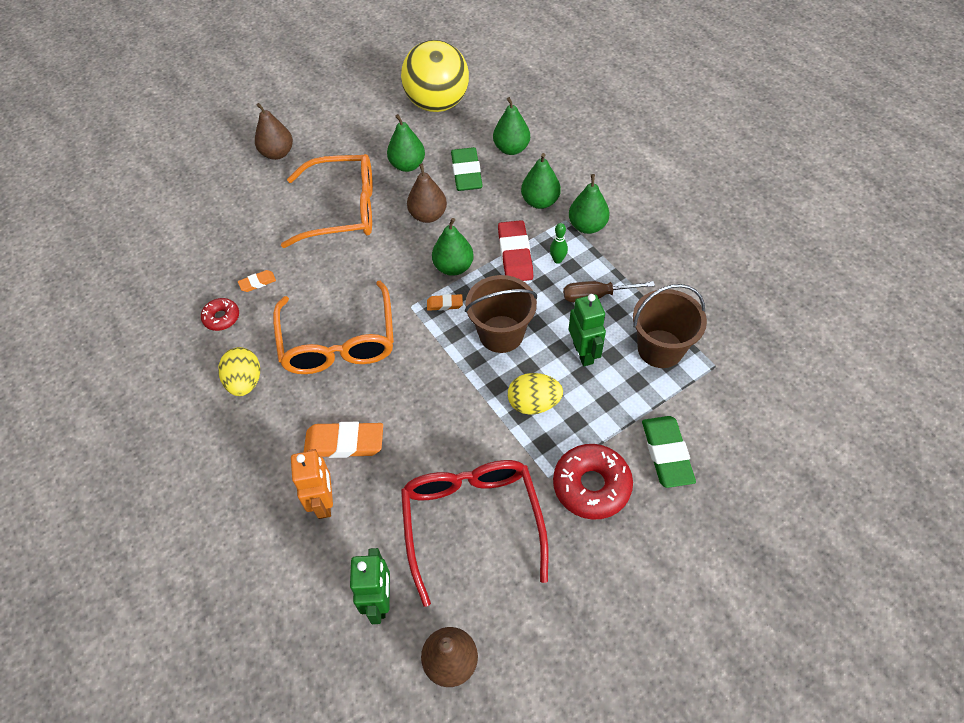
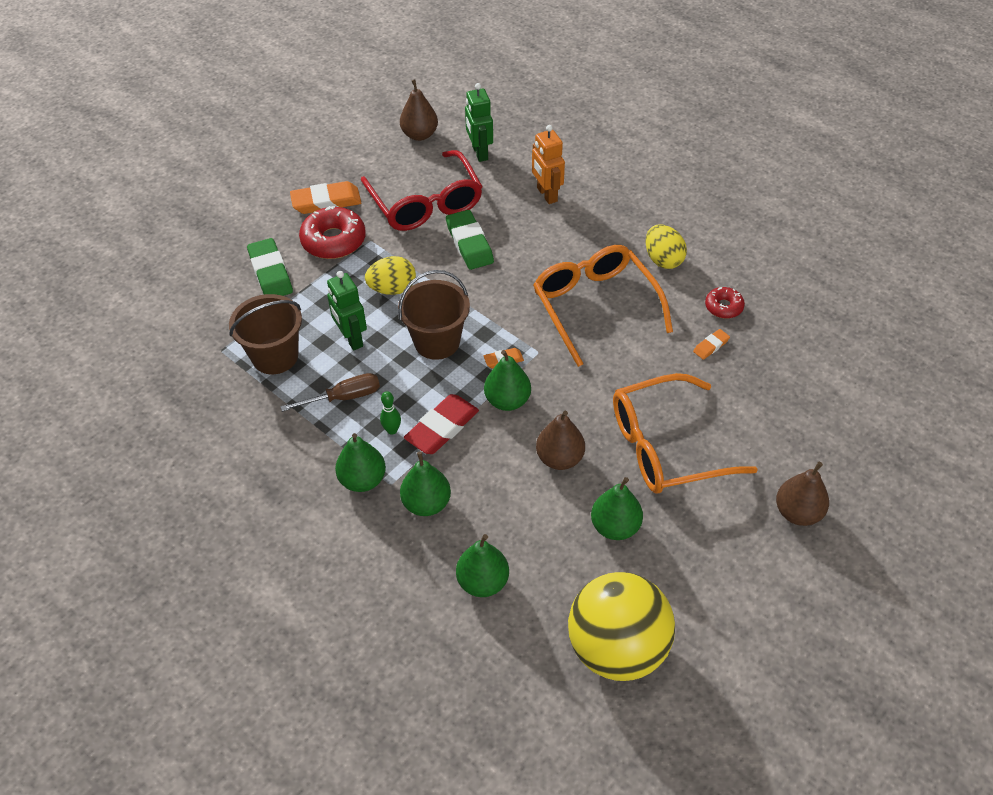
camera: 165 degrees right, 5 degrees down
(344, 443) = (549, 233): orange eraser -> orange eraser (326, 202)
(466, 173) = (532, 529): green eraser -> green eraser (469, 243)
(515, 254) = (442, 428): red eraser -> red eraser turned 60 degrees clockwise

